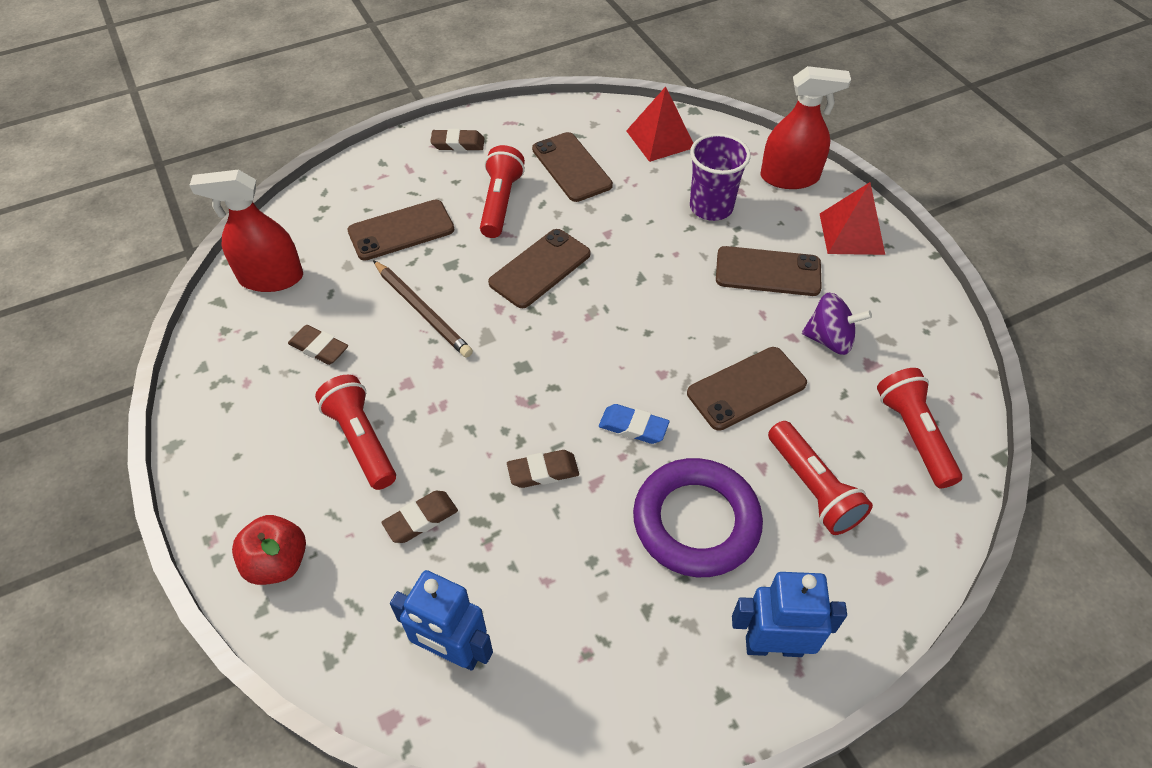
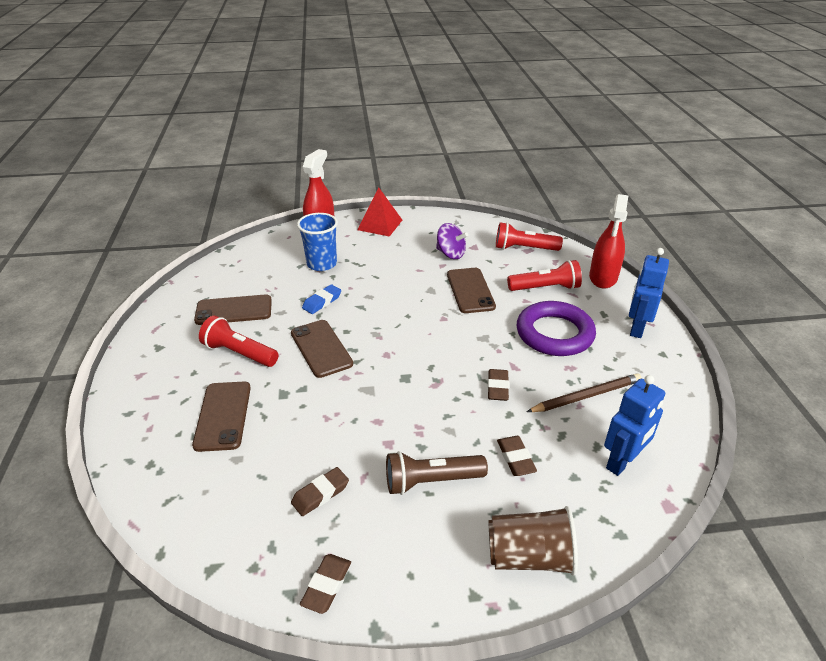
camera: 70 degrees left, 15 degrees down
(271, 278) = (211, 519): red spray bottle -> red spray bottle (603, 277)
(277, 562) = (529, 557): red apple -> brown cup
(362, 440) = (431, 481): red flashlight -> brown flashlight
(422, 311) = (321, 419): brown pencil -> brown pencil (586, 396)
(458, 144) = (151, 362): brown eraser -> brown eraser (327, 585)
(633, 427) = (479, 340): blue eraser -> blue eraser (322, 302)
(660, 139) = (243, 266): red pyramid -> none
(711, 207) = (322, 264): purple cup -> blue cup
(768, 272) = (389, 259): brown phone -> none
(829, 339) = (450, 254): purple spinning top -> purple spinning top turned 90 degrees clockwise

